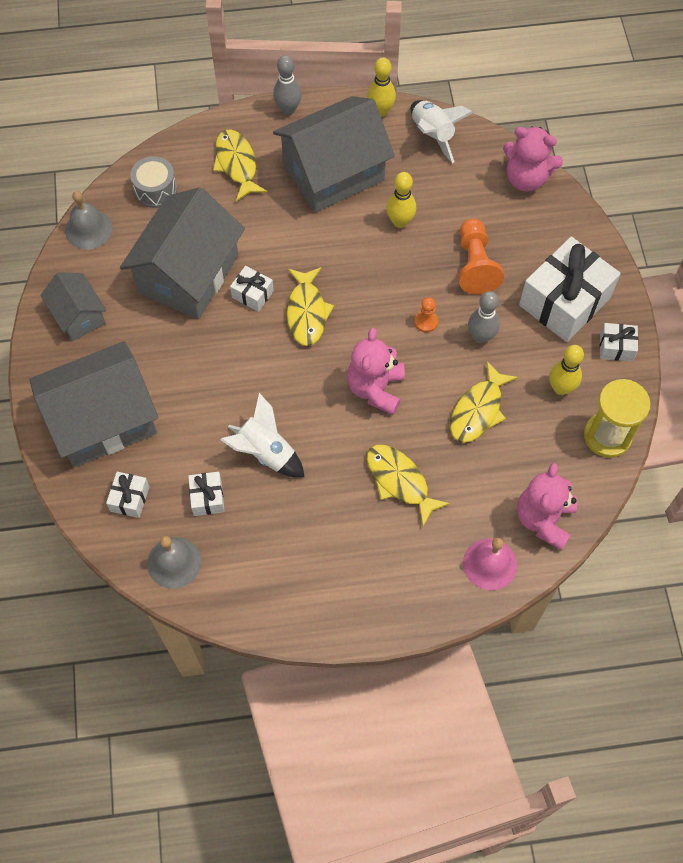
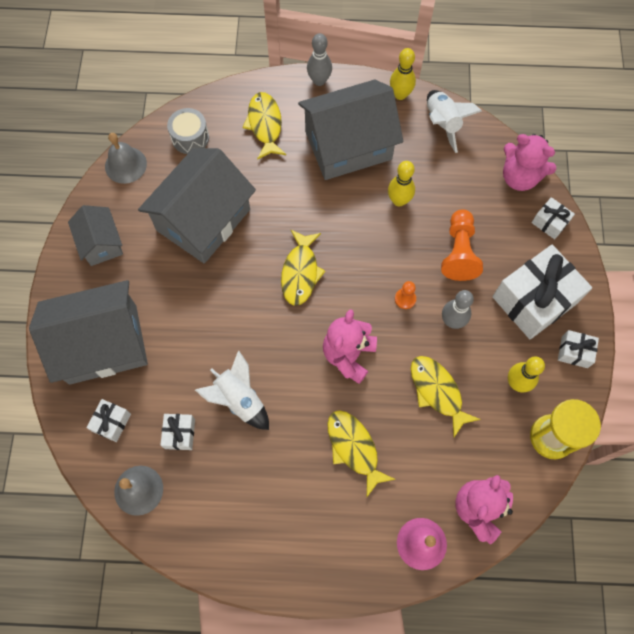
camera: 10 degrees right, 5 degrees up
(252, 294) = (256, 248): white gift -> white gift (550, 222)
(478, 410) = (437, 392): yellow fish -> yellow fish turned 105 degrees clockwise

